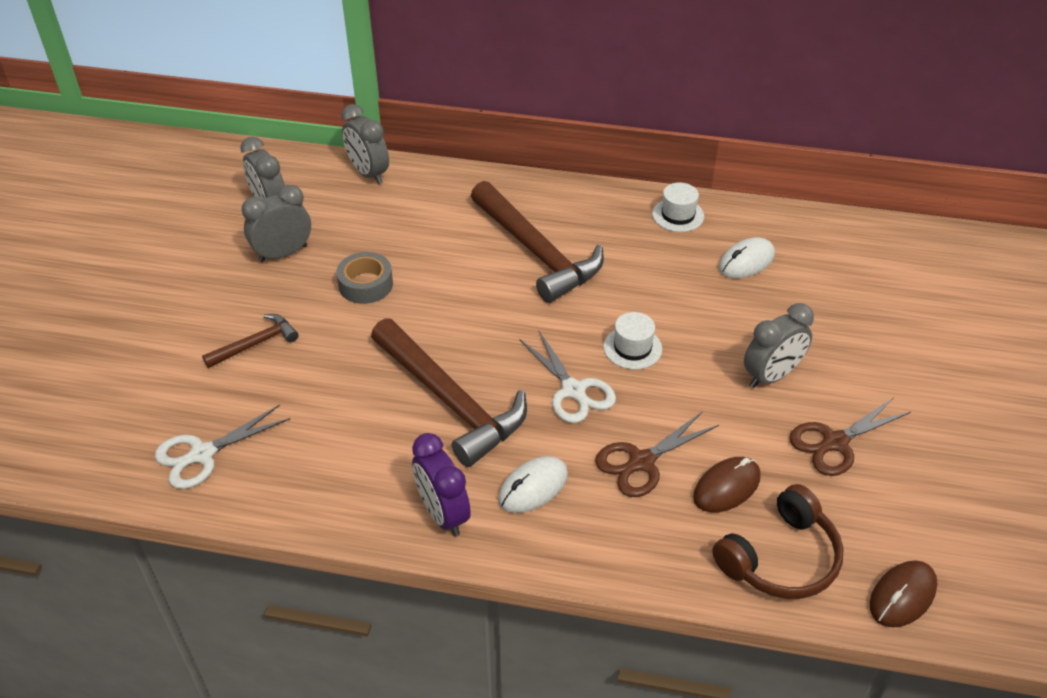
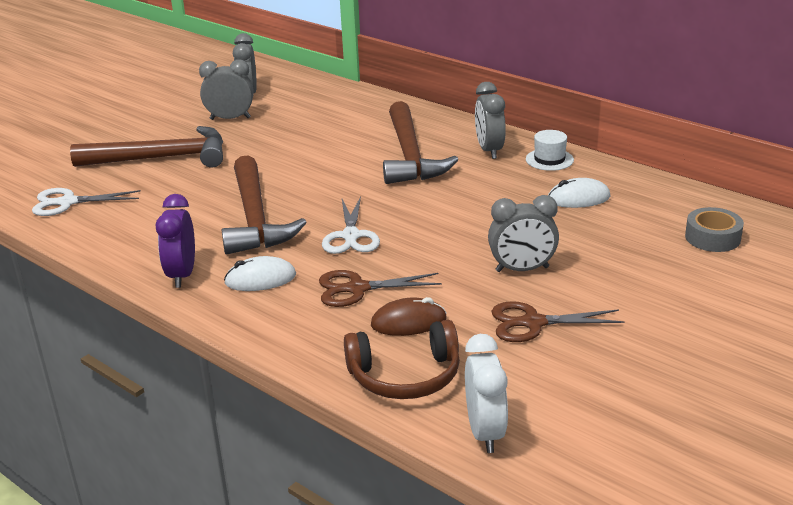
camera: 30 degrees right, 15 degrees down
(255, 344) = (161, 158): brown hammer -> brown hammer, size x2.03
(366, 284) = (267, 146): grey tape -> grey tape (712, 237)
(368, 173) = (334, 90): grey clock -> grey clock (489, 150)
(632, 348) = (424, 224): white hat -> none
(902, 596) = (485, 432): brown mouse -> white clock

